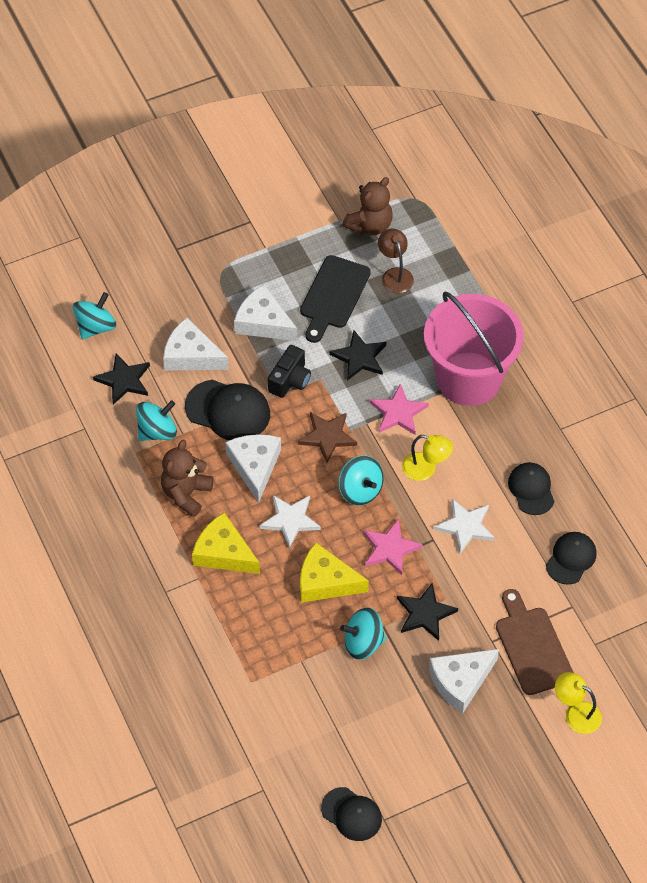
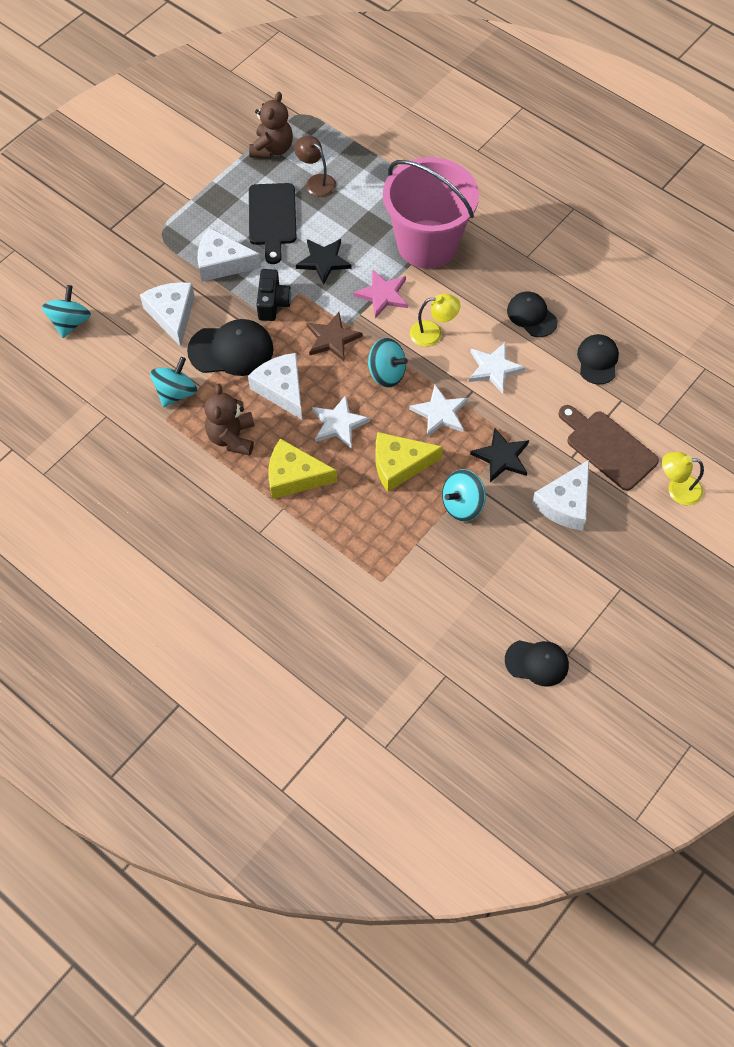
camera: 25 degrees left, 5 degrees up
(124, 380) = (121, 359): black star -> none
(191, 355) = (172, 315): white cheese -> white cheese turned 75 degrees clockwise
(390, 548) = (440, 413): pink star -> white star

